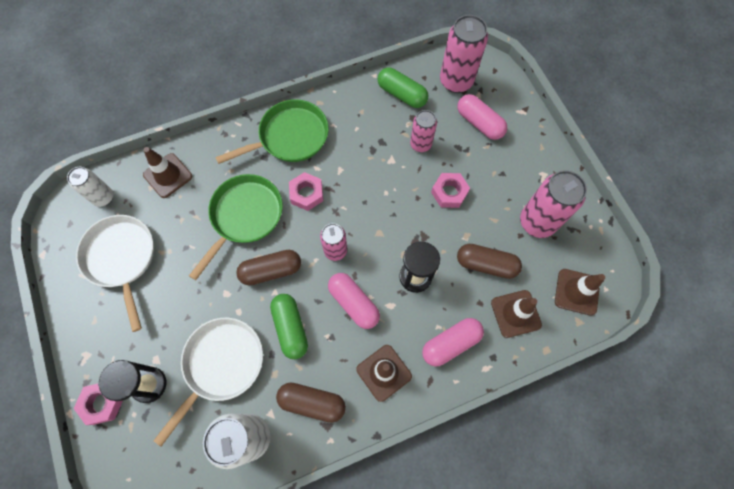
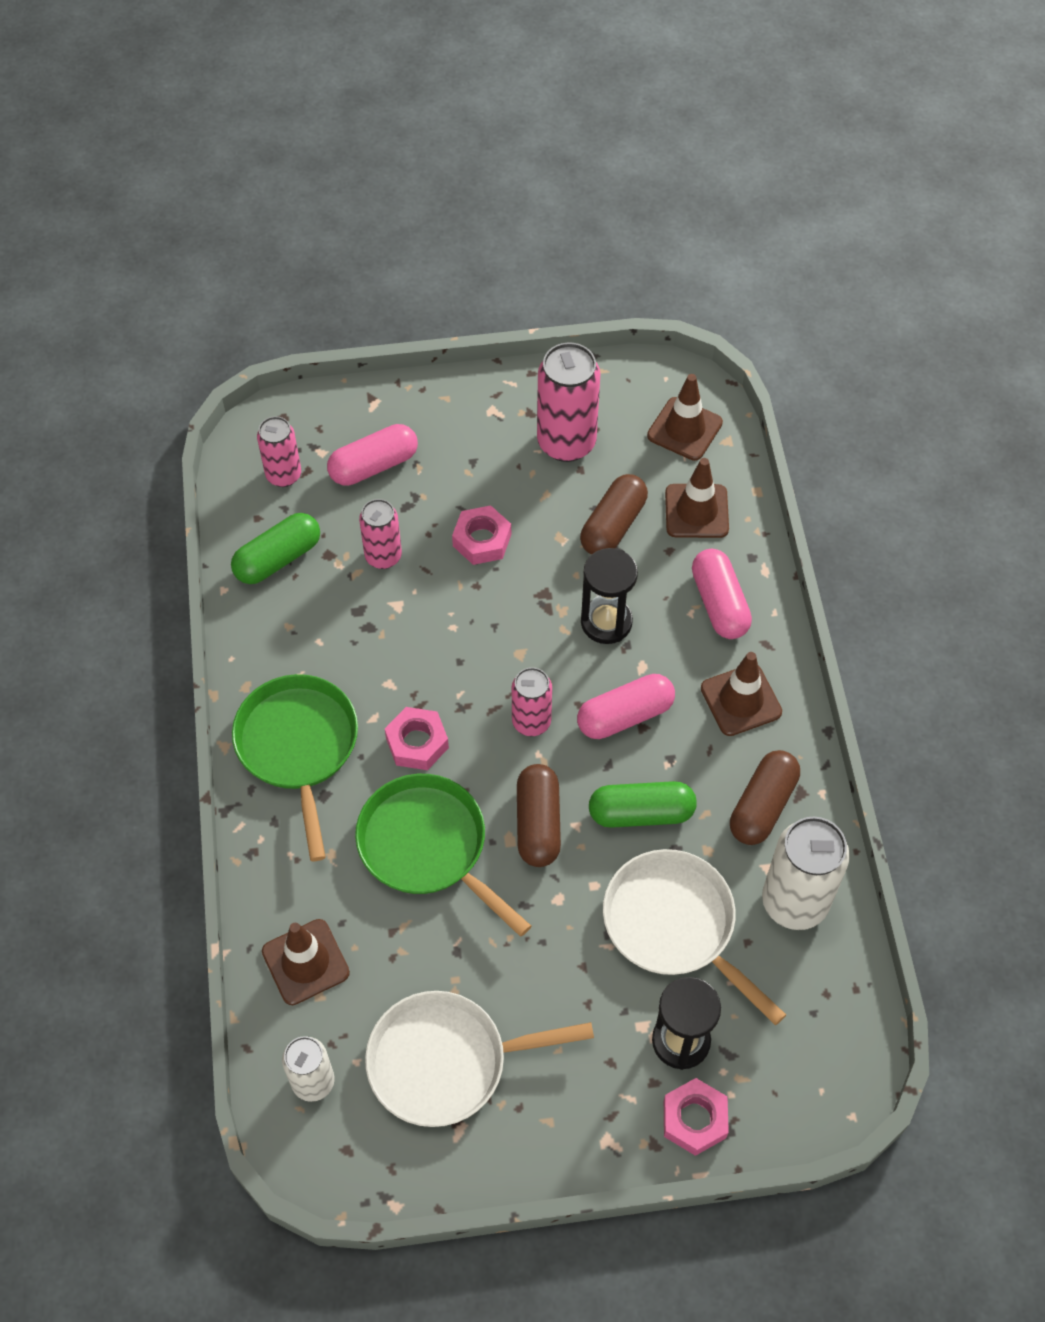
camera: 75 degrees left, 10 degrees down
(456, 81) = (283, 475): pink can -> pink can, size x0.61

